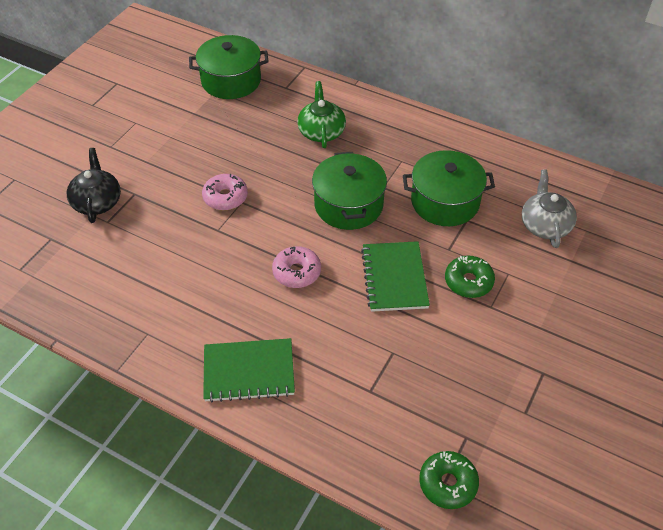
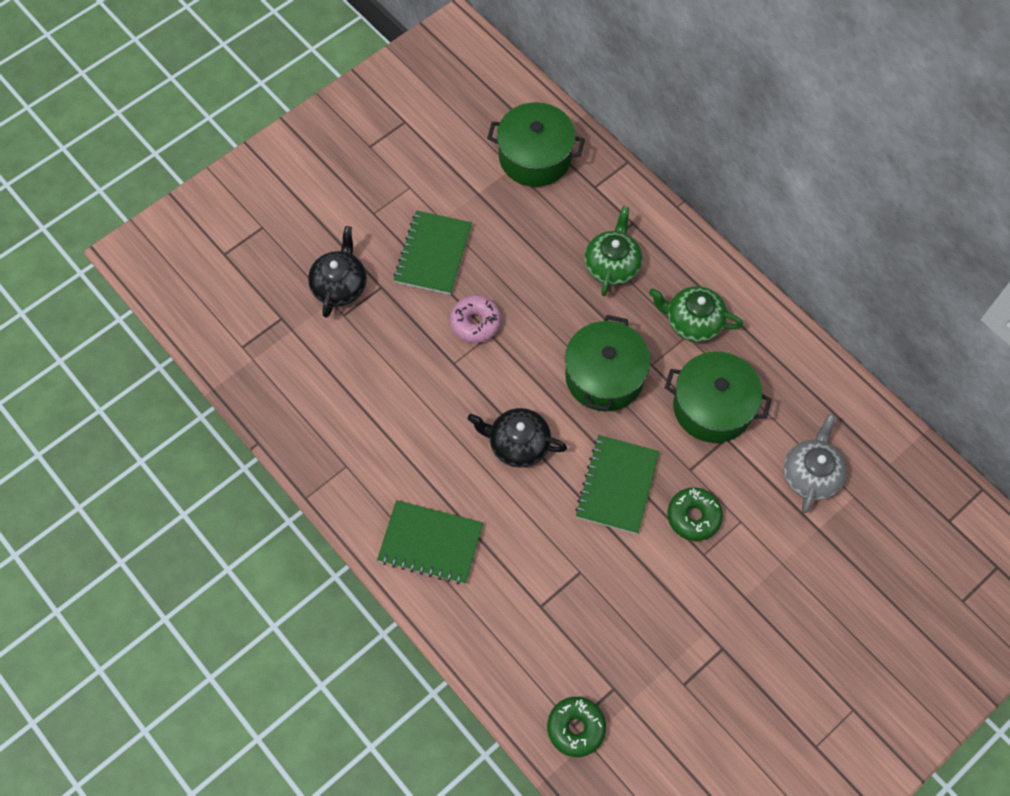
camera: 20 degrees right, 15 degrees up
(171, 160) = (433, 254): none -> green notebook
(297, 272) = (518, 444): pink donut -> black teapot
(401, 151) = (692, 321): none -> green teapot

